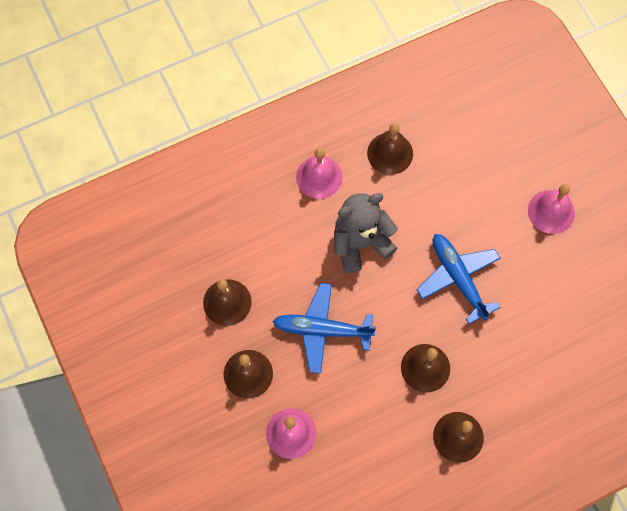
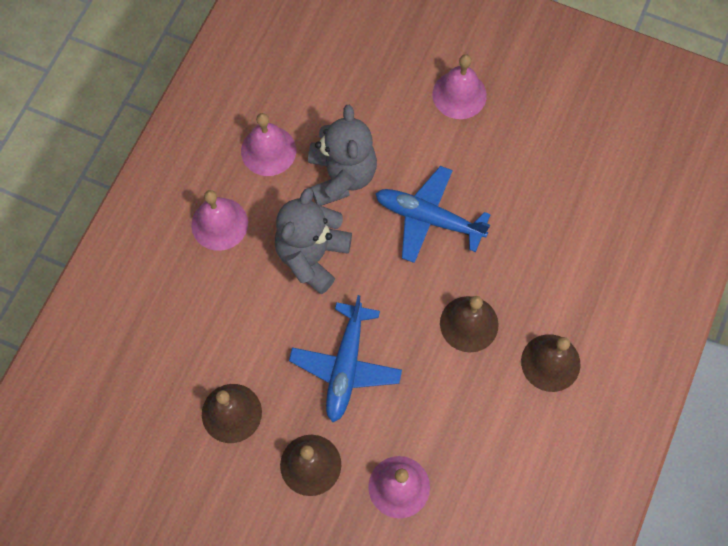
camera: 40 degrees left, 0 degrees up
(322, 330) = (346, 365): blue plane -> blue plane turned 45 degrees counterclockwise
(390, 153) = (268, 150): brown bell -> pink bell
(423, 206) = (341, 176): none -> grey teddy bear

